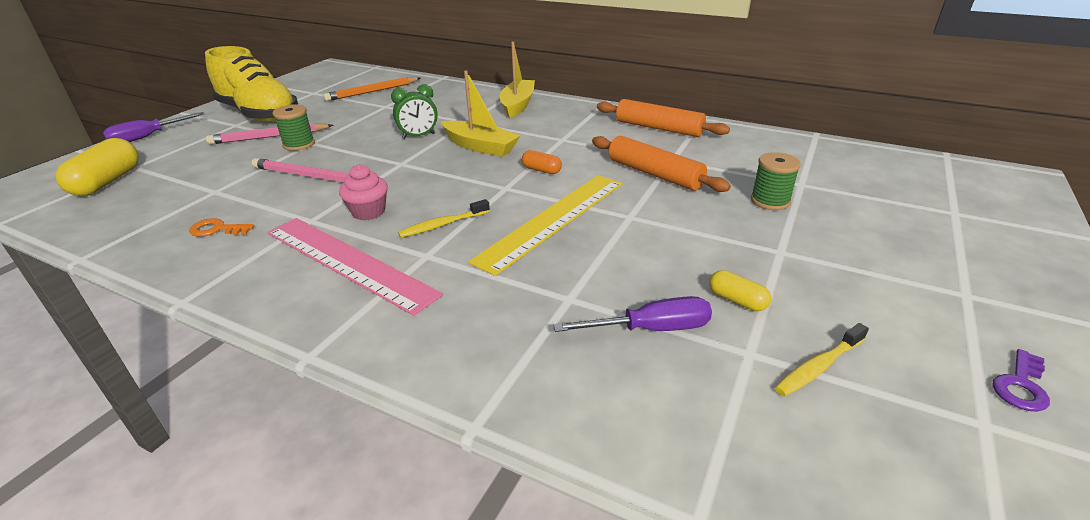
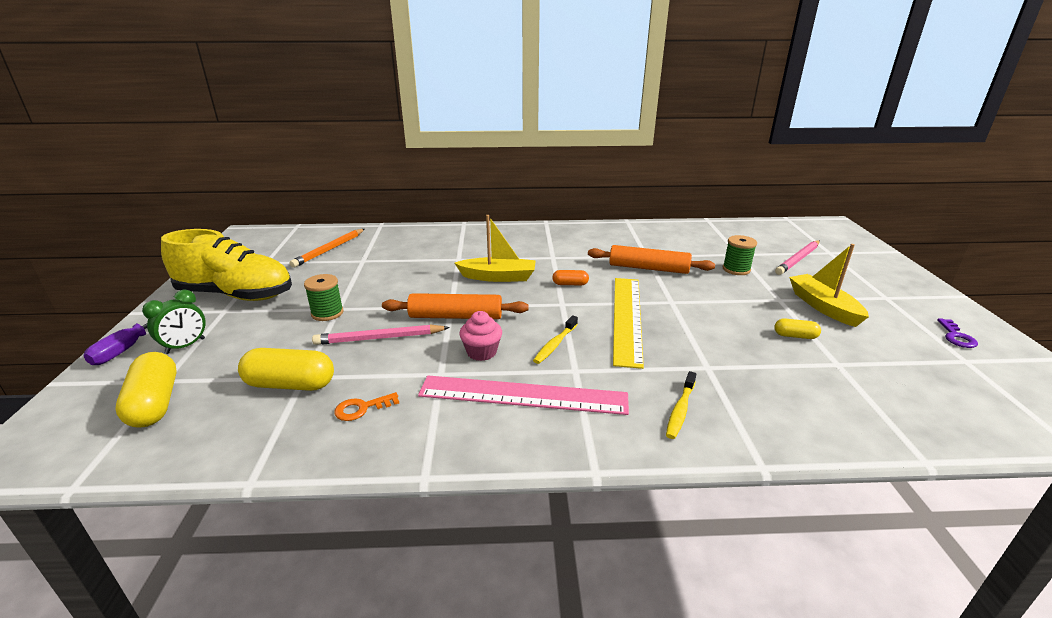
camera: 30 degrees left, 5 degrees down
(198, 194) = (290, 384): none -> yellow capsule
(269, 137) = (283, 313): pink pencil -> pink pencil (797, 259)
(418, 136) = (433, 280): green clock -> green clock (185, 346)
(517, 105) = (481, 237): yellow boat -> yellow boat (823, 307)
(651, 329) = (775, 369): purple screwdriver -> none
(658, 128) = (608, 234): orange rolling pin -> orange rolling pin (456, 316)
(818, 367) = (875, 359): yellow toothbrush -> yellow toothbrush (680, 410)

